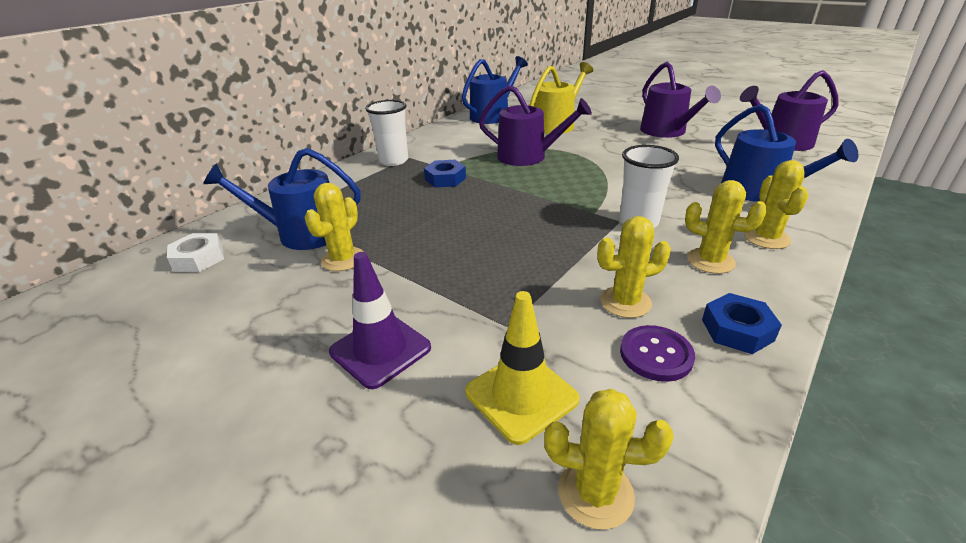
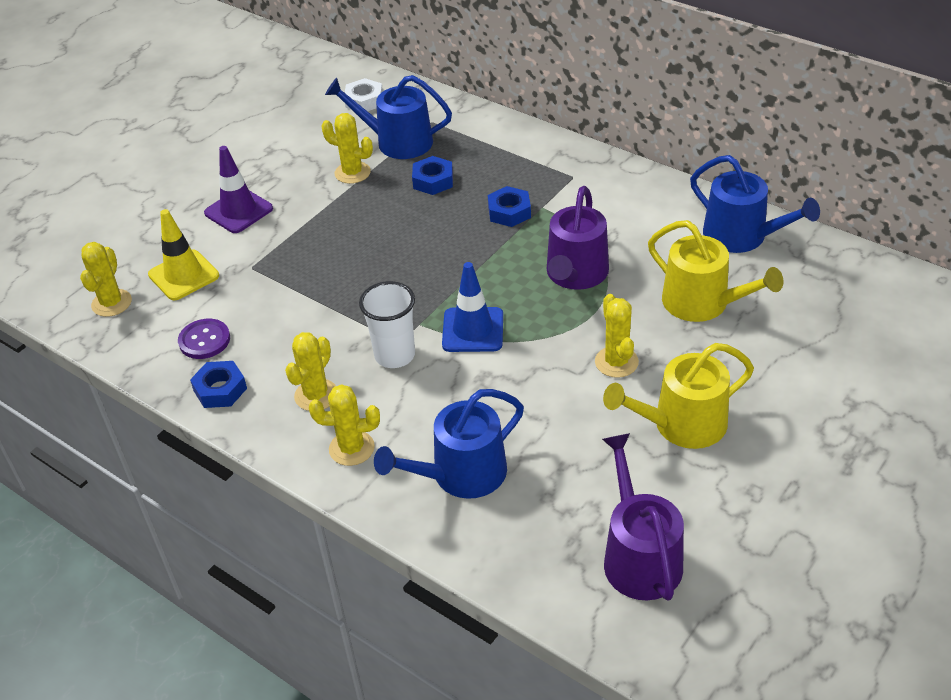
camera: 90 degrees right, 10 degrees up
(303, 233) = (397, 142): blue watering can -> blue watering can turned 75 degrees counterclockwise
(384, 212) = (433, 181): none -> blue nut
(394, 161) = (562, 167): white cup -> none
(597, 190) = (473, 330): none -> blue traffic cone
(625, 302) = (266, 331): yellow cactus -> yellow cactus (616, 362)
(666, 131) = (682, 424): purple watering can -> yellow watering can

